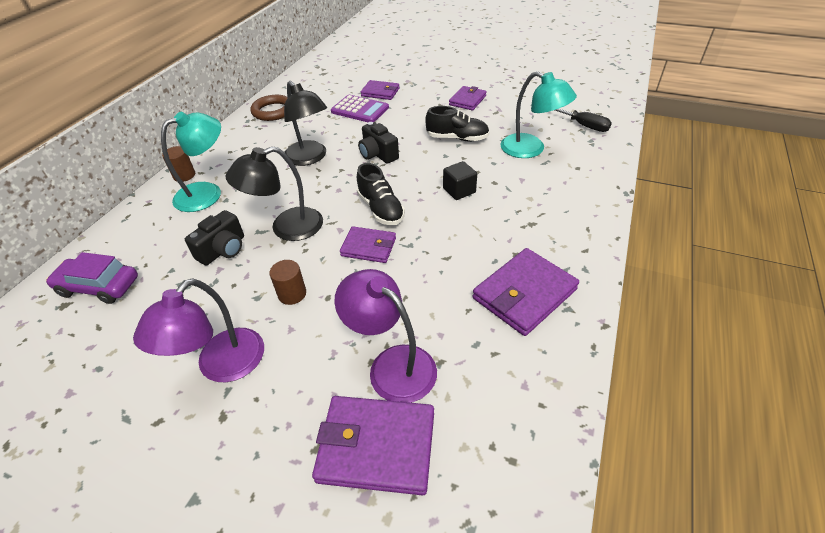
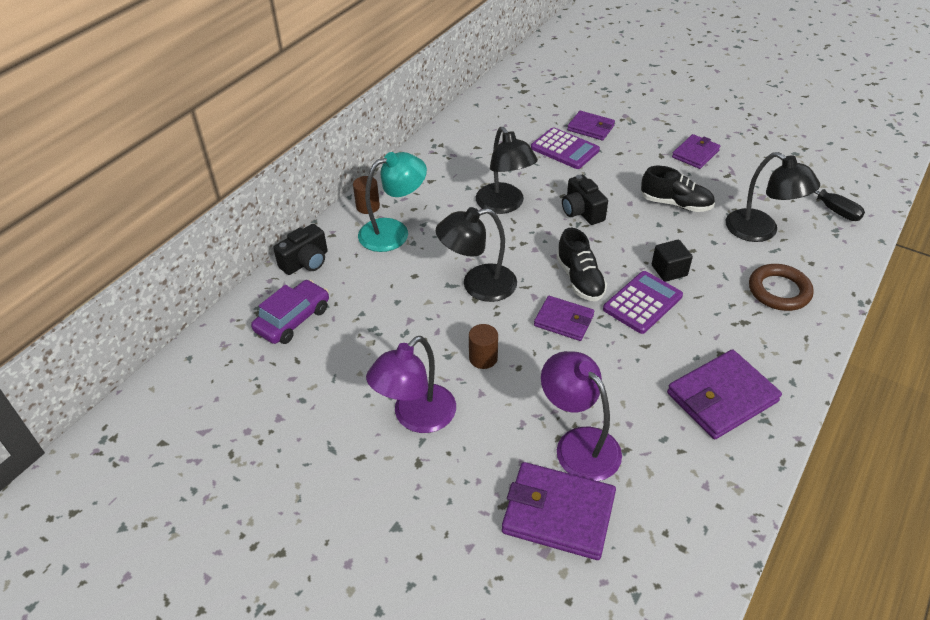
camera: 10 degrees right, 0 degrees up
(99, 286) = (293, 319): purple car -> purple car turned 105 degrees clockwise
(223, 250) = (413, 300): black camera -> black camera (306, 262)
(273, 111) = (463, 137): brown ring -> brown ring (779, 291)
(439, 220) = (642, 303): none -> purple calculator
(531, 149) = (760, 231): turquoise lamp -> black lamp

